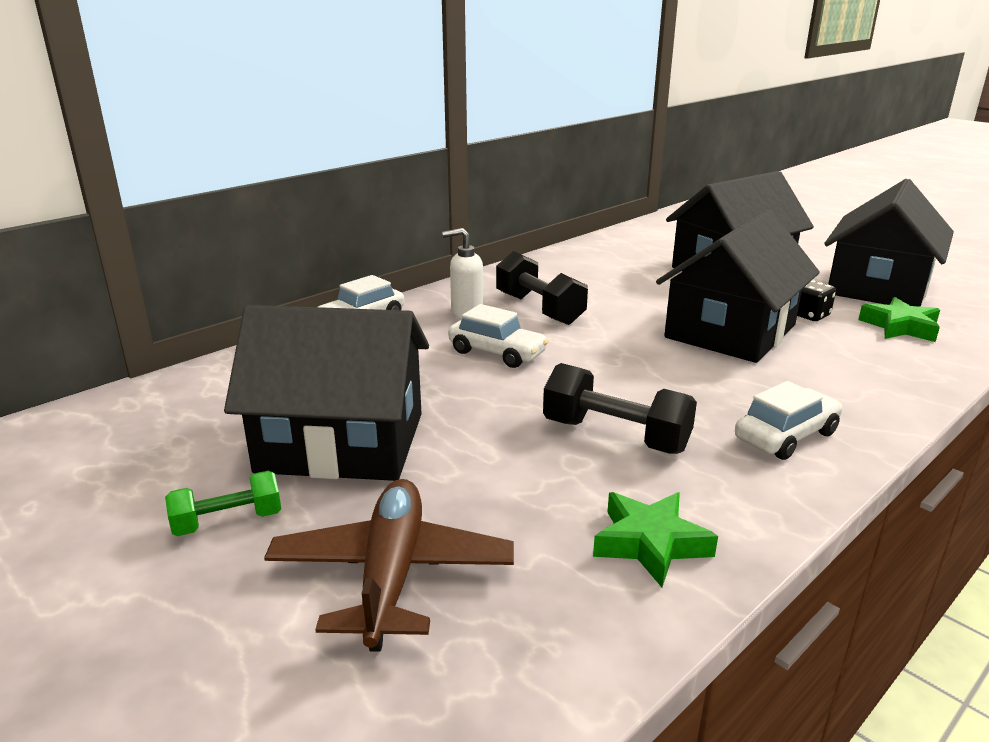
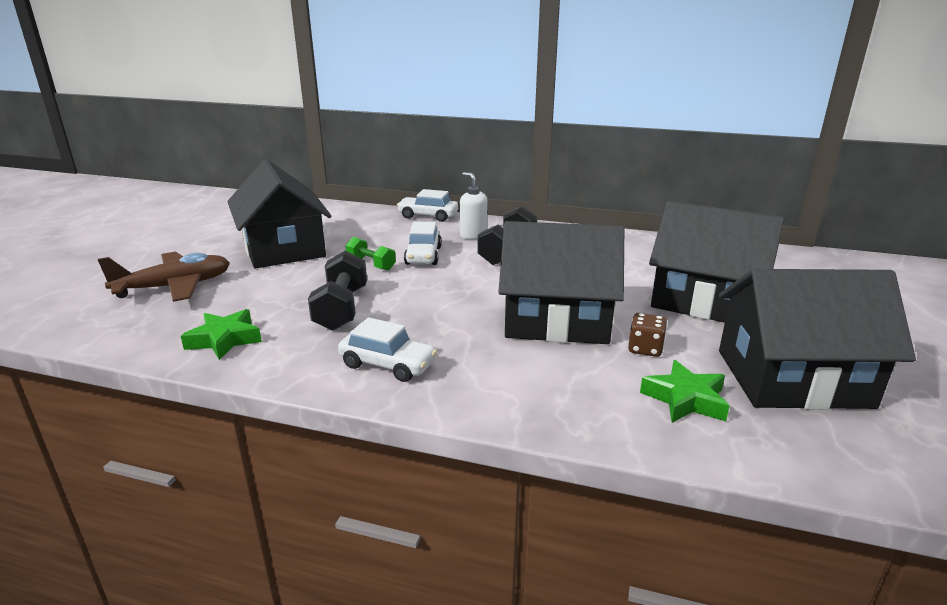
camera: 60 degrees right, 0 degrees up
(228, 521) = (203, 248): green dumbbell -> green dumbbell (371, 264)
(809, 315) = (645, 349): black dice -> brown dice

